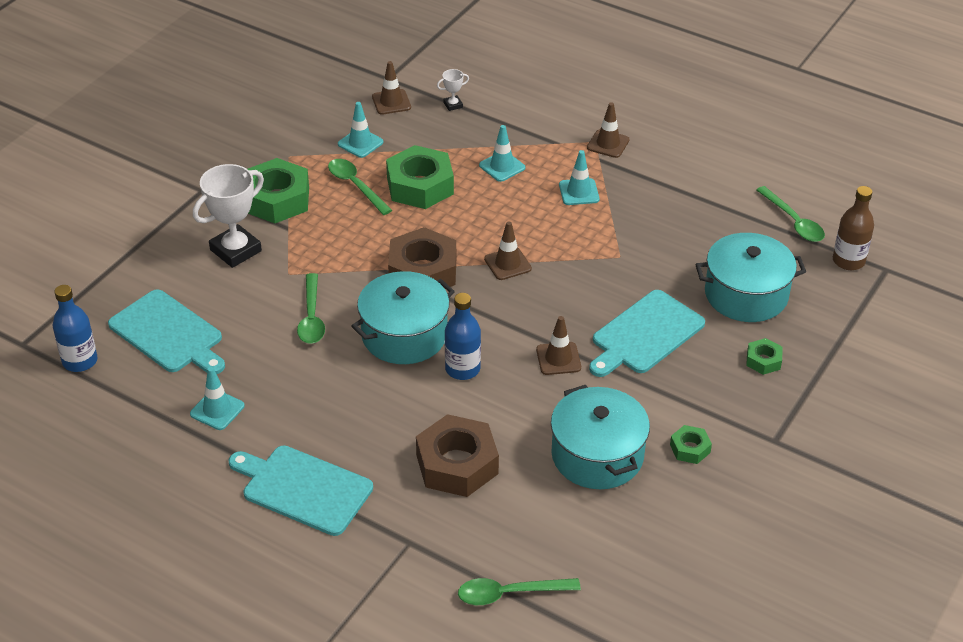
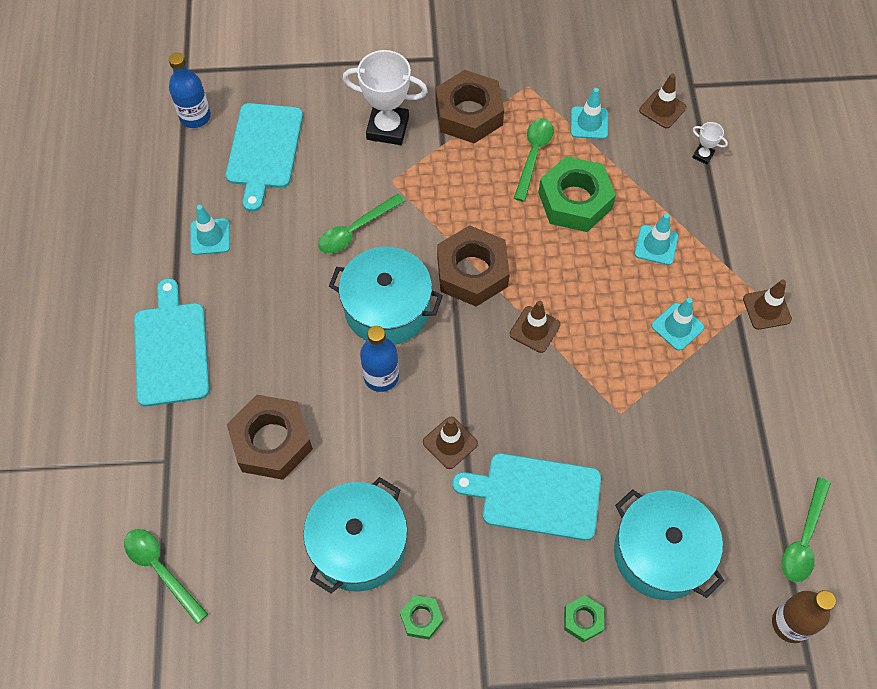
camera: 55 degrees right, 20 degrees up
(277, 199) = (469, 114): green nut -> brown nut

